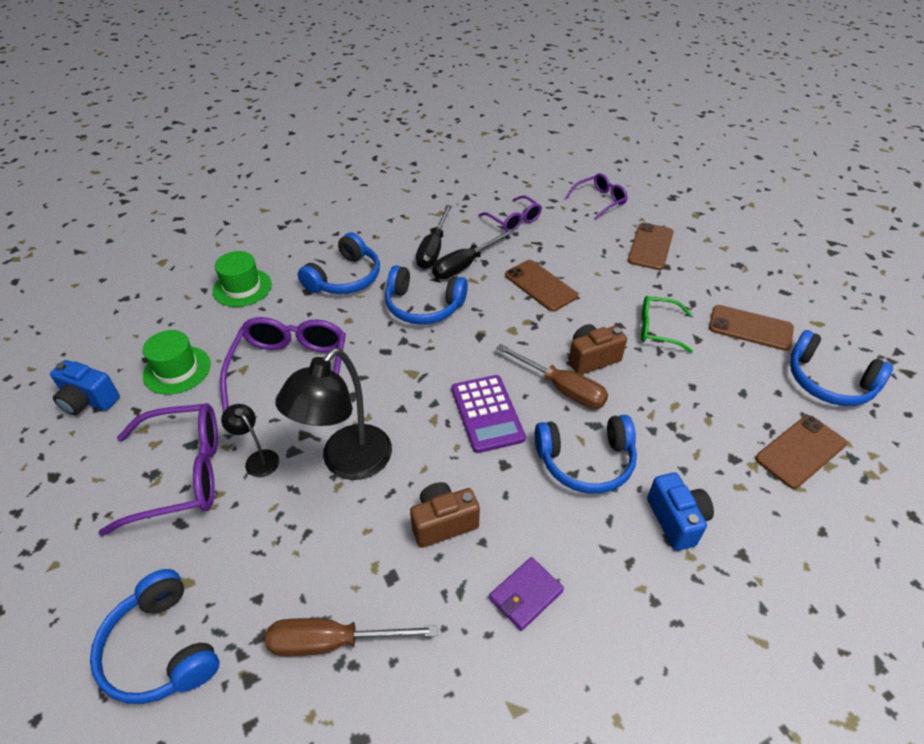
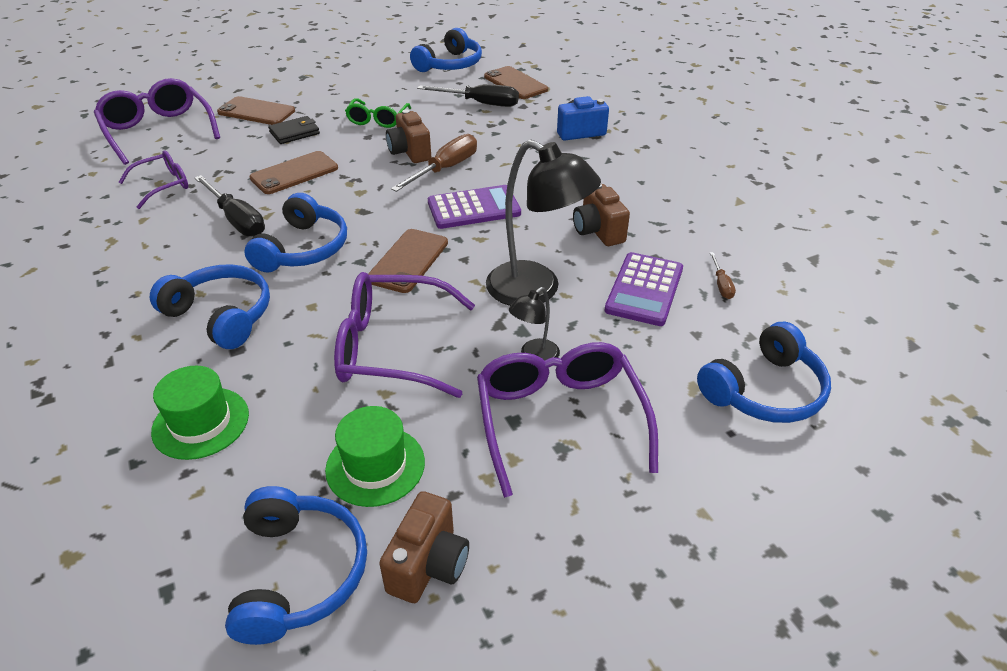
camera: 90 degrees left, 5 degrees down
(89, 401) = (428, 565): blue camera -> brown camera
(333, 642) = (721, 285): brown screwdriver -> brown screwdriver, size x0.50
(335, 558) = (644, 289): none -> purple calculator
(433, 249) = (193, 243): black screwdriver -> black screwdriver (480, 103)
(526, 595) = (654, 194): purple wallet -> none
(586, 461) = (528, 163): blue headphones -> blue headphones (299, 573)
(599, 201) = (158, 131): purple glasses -> purple glasses, size x1.71
(615, 275) = (294, 133): none -> black wallet
(750, 328) = (386, 83): brown phone -> brown phone (408, 261)

